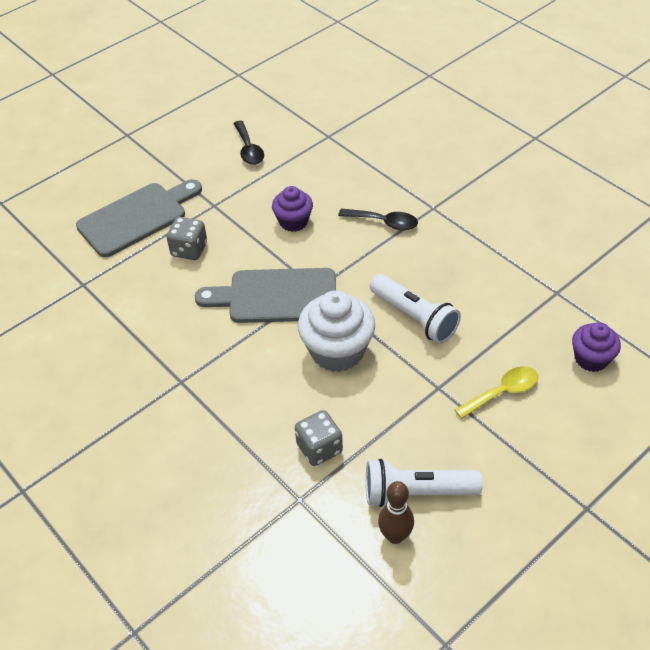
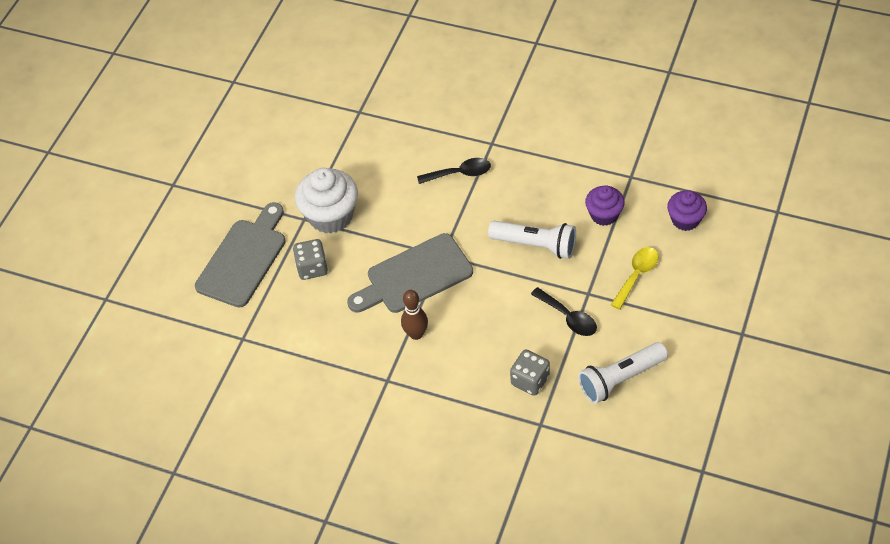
camera: 25 degrees left, 5 degrees up
(249, 149) = (297, 153): black spoon -> black spoon (568, 317)
(293, 221) = (384, 204): purple cupcake -> purple cupcake (604, 215)
(337, 351) = (493, 299): white cupcake -> white cupcake (331, 216)
(395, 536) = (624, 416): brown bowling pin -> brown bowling pin (416, 334)

